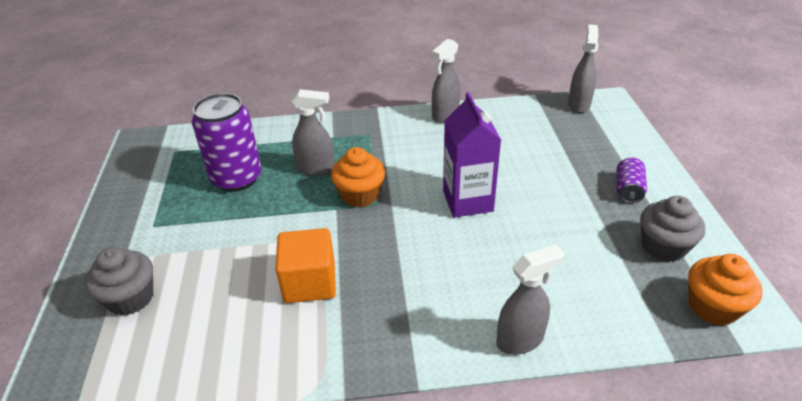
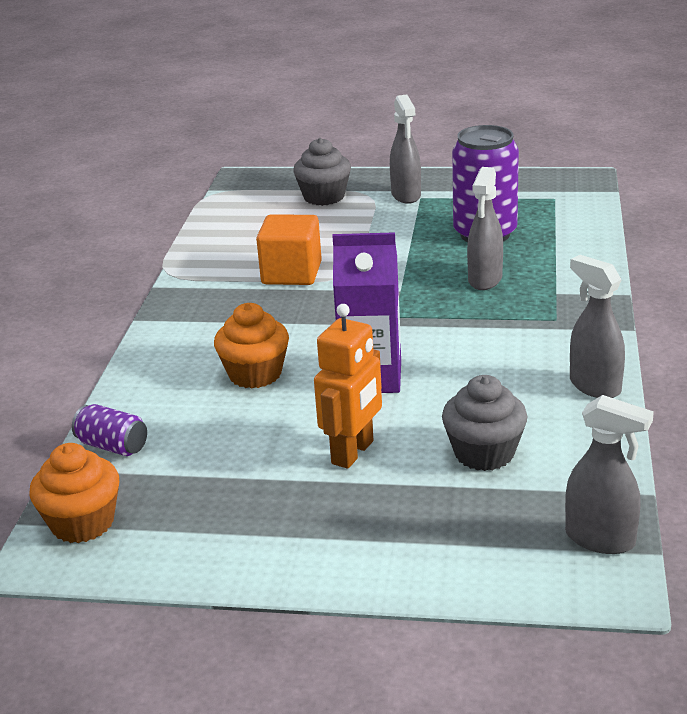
camera: 105 degrees right, 10 degrees down
(360, 195) = (419, 305): orange cupcake -> orange cupcake (255, 374)
(520, 340) = (140, 378): grey spray bottle -> grey spray bottle (406, 196)
(556, 193) = (353, 452): none -> orange robot
(628, 190) = (329, 523): purple can -> purple can (113, 446)
(663, 247) = (198, 518): grey cupcake -> grey cupcake (484, 453)

